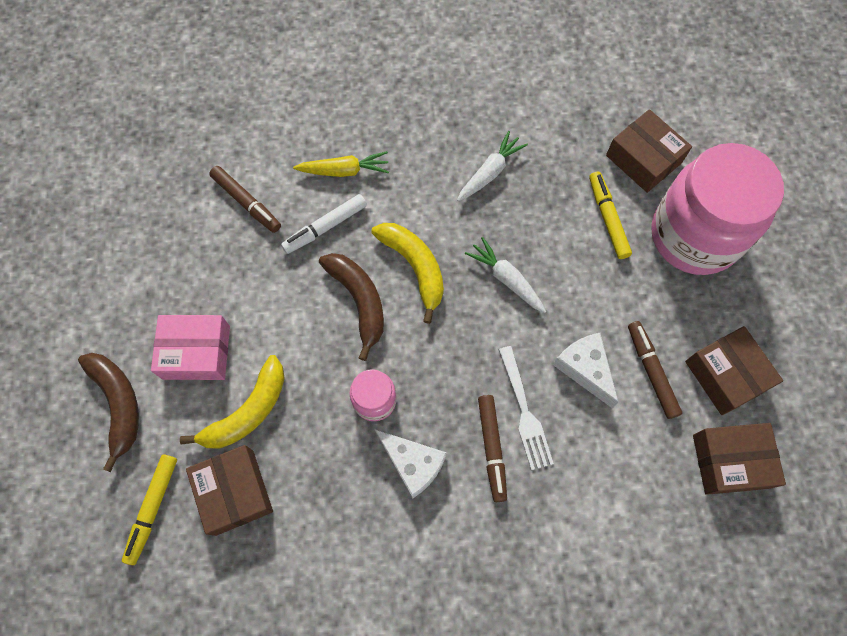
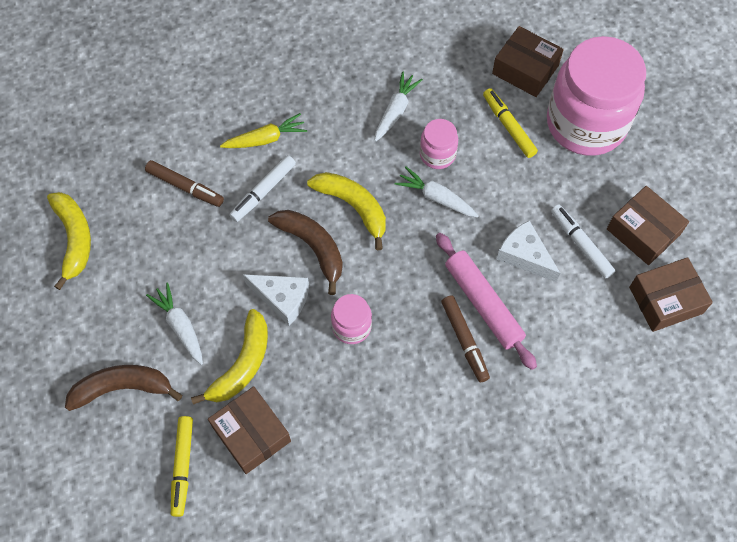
camera: 15 degrees left, 5 degrees down
(118, 231) = (74, 239): none -> yellow banana
(118, 405) = (123, 388): brown banana -> brown banana turned 60 degrees counterclockwise
(196, 352) = (180, 326): pink box -> white carrot
(412, 464) = (400, 370): white cheese -> white cheese (282, 299)
(521, 231) = (437, 154): none -> pink jar
(524, 412) = (483, 304): white fork -> pink rolling pin
(651, 372) = (581, 244): brown marker -> white marker

